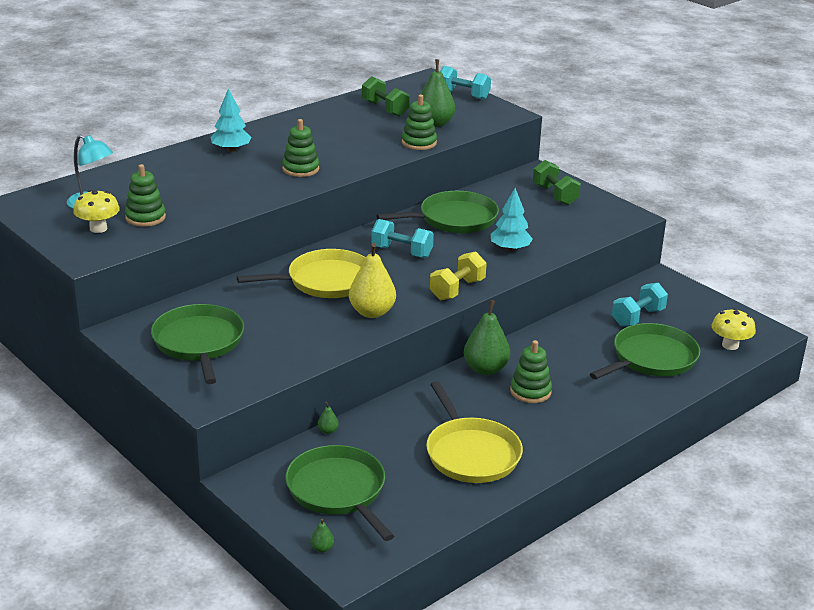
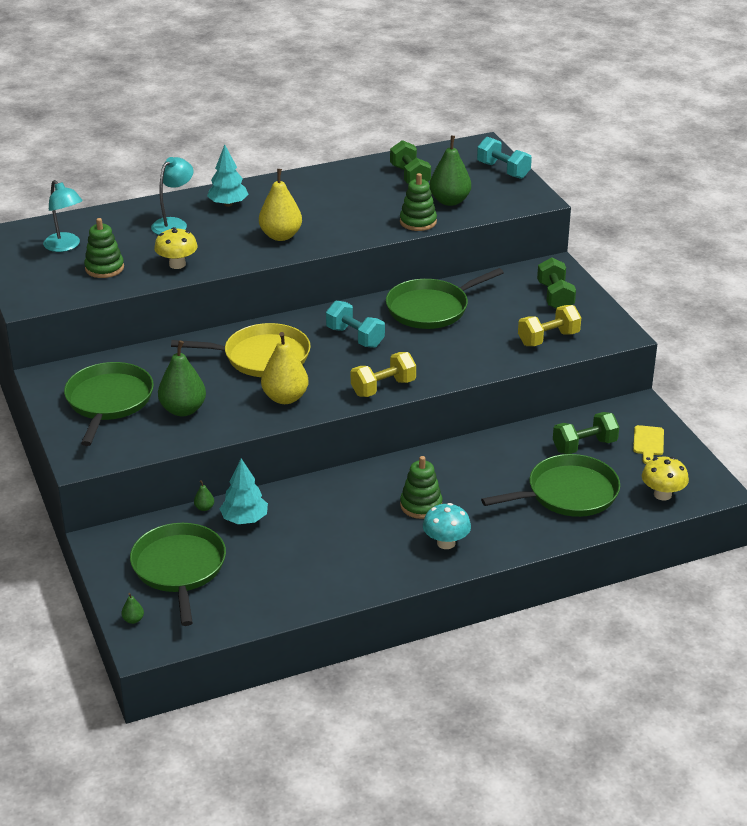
camera: 20 degrees right, 5 degrees up
(98, 228) = (56, 273): yellow mushroom -> yellow mushroom (177, 264)
(189, 172) = (174, 224): none -> turquoise lamp
(300, 169) = (281, 236): green stacking toy -> yellow pear
(454, 219) = (431, 308): green pan -> green pan turned 150 degrees clockwise
(471, 453) = (323, 557): yellow pan -> none
(485, 369) = (391, 473): green pear -> green pear (183, 410)
(510, 249) = (466, 351): turquoise tree -> turquoise tree (244, 519)
(573, 228) = (548, 339): none -> yellow dumbbell
(574, 419) = (446, 543): none -> turquoise mushroom
(638, 317) = (584, 446): turquoise dumbbell -> green dumbbell
(689, 306) = (648, 443): none -> yellow cutting board

